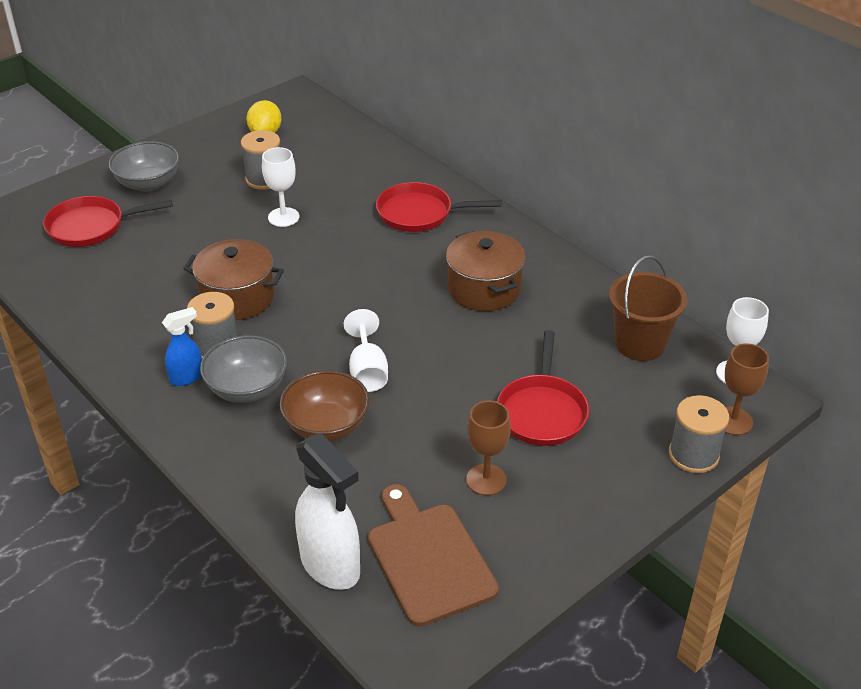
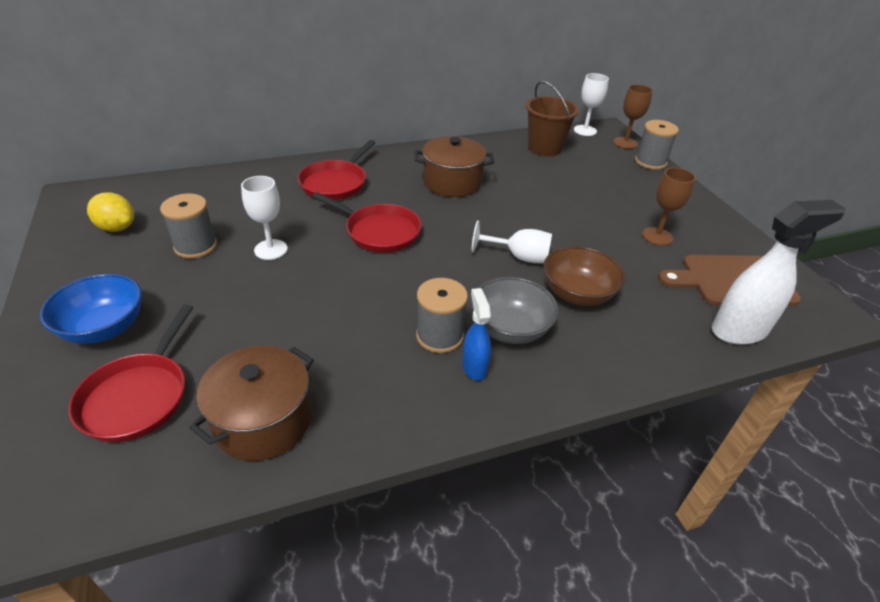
camera: 70 degrees left, 0 degrees up
(148, 183) = (104, 328): grey bowl -> blue bowl
(237, 297) = (372, 306): brown pot -> brown pot (263, 421)
(542, 411) = (595, 197): red pan -> red pan (379, 232)

